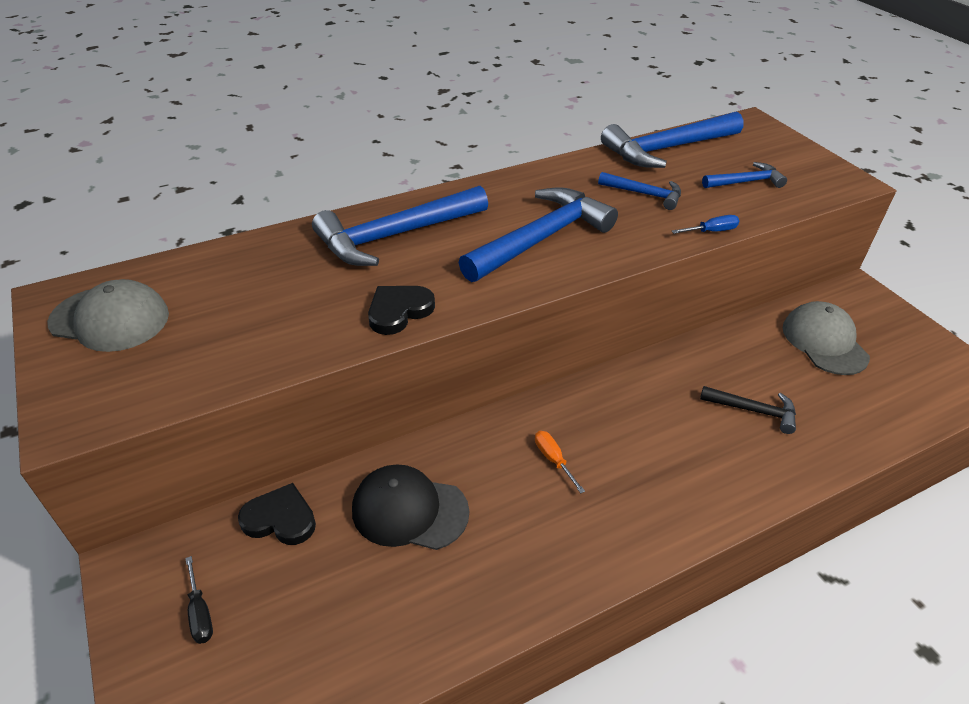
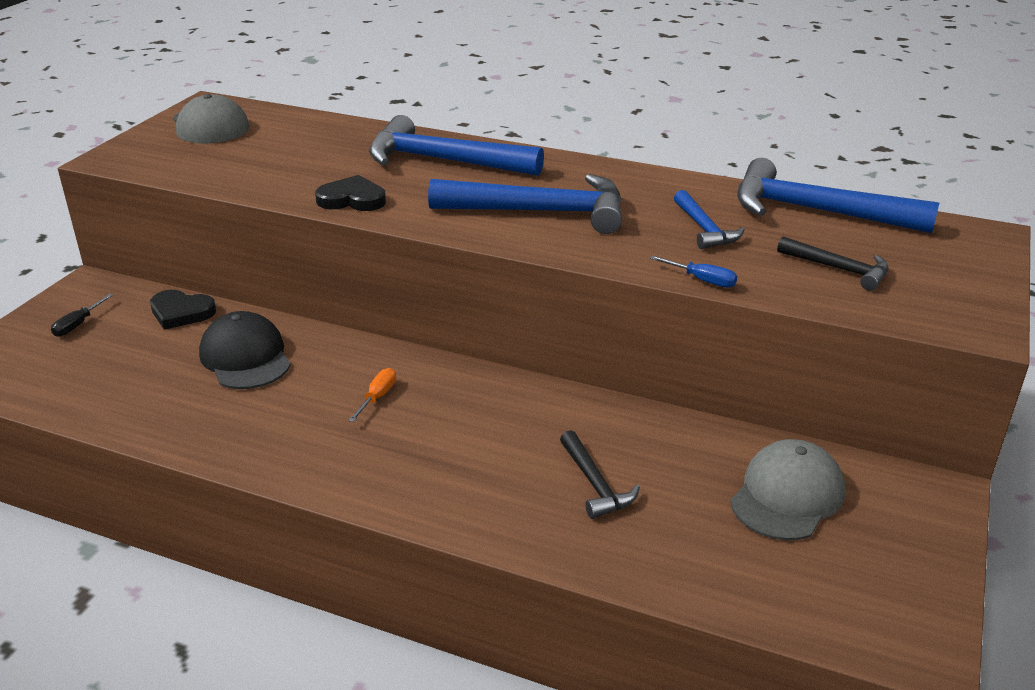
camera: 50 degrees right, 10 degrees down
(280, 519) = (181, 312): black heart -> black heart turned 135 degrees clockwise
(745, 182) = (838, 269): blue hammer -> black hammer

